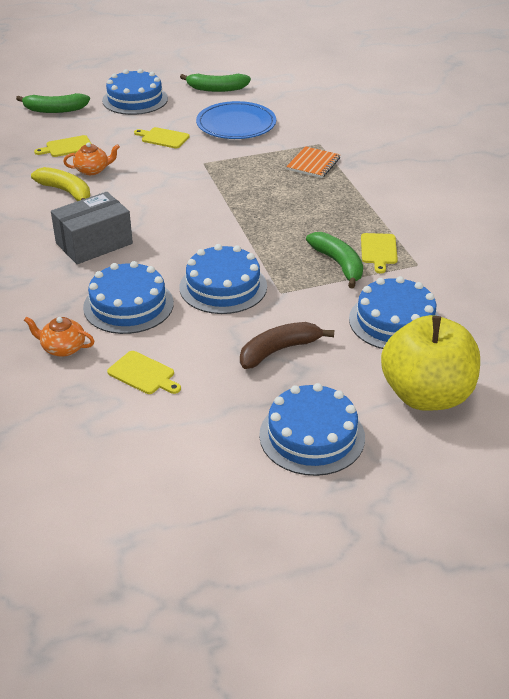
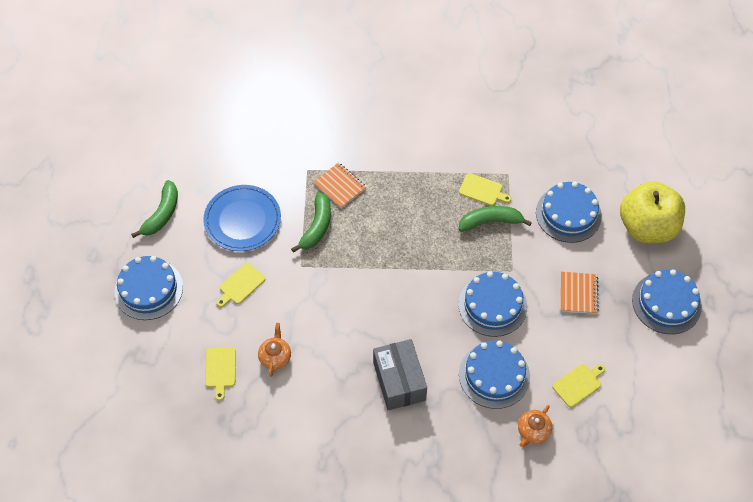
camera: 70 degrees left, 20 degrees up
(55, 110) = (135, 366): green banana -> green banana (317, 226)
(66, 192) = (305, 386): yellow banana -> none
(279, 350) = (578, 293): brown banana -> orange notebook

